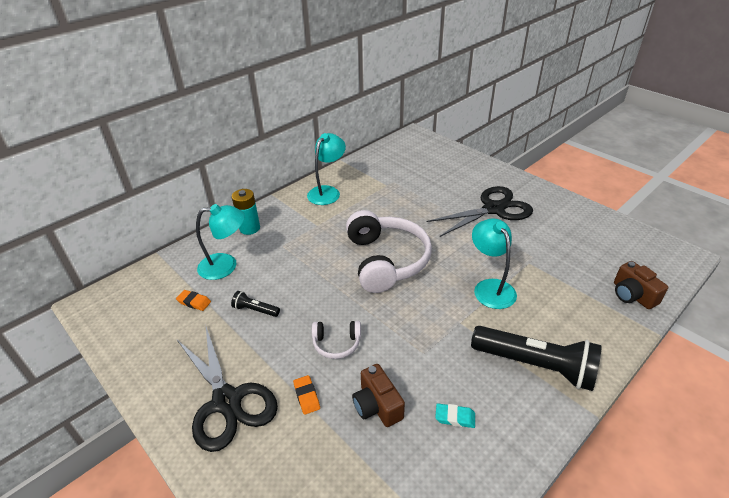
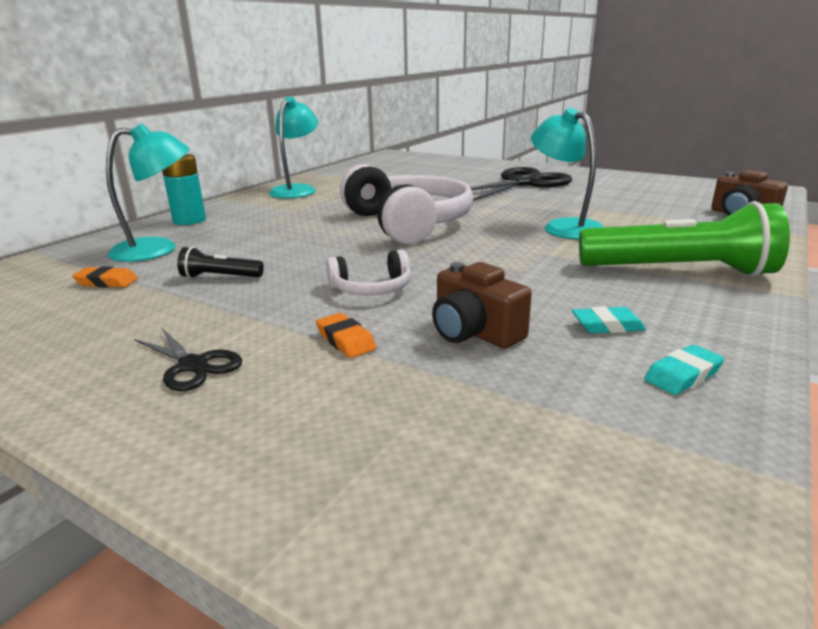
camera: 15 degrees left, 15 degrees down
(227, 401) = (193, 365): black scissors -> black scissors, size x0.47
(470, 475) = (682, 375): none -> turquoise eraser
(535, 365) = (679, 271): black flashlight -> green flashlight

